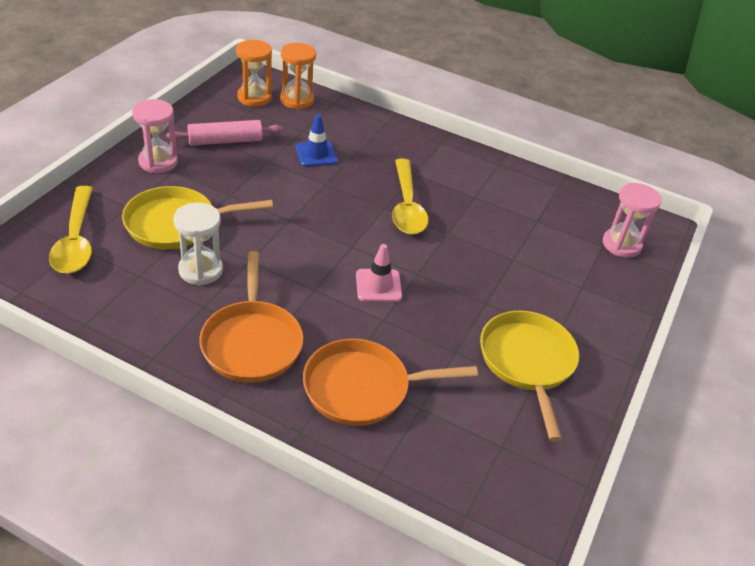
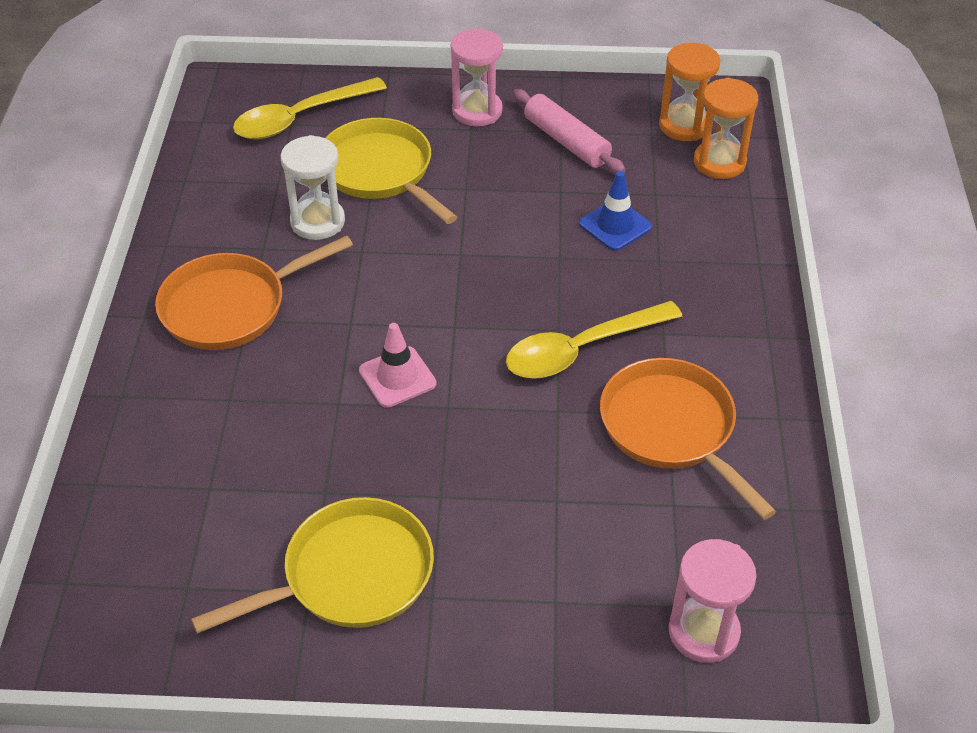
camera: 70 degrees right, 5 degrees up
(362, 388) = (212, 424): orange pan -> orange pan (671, 429)

